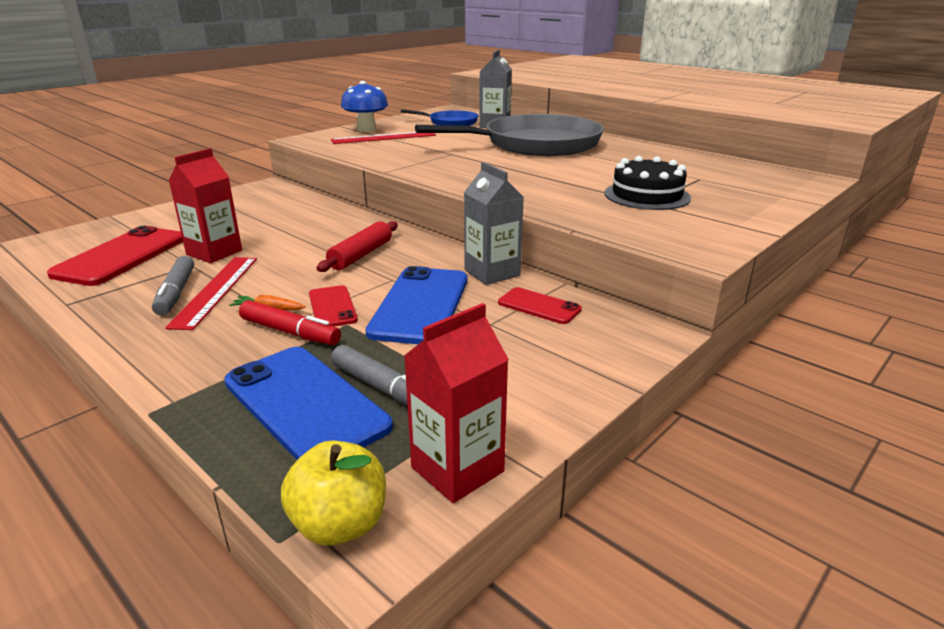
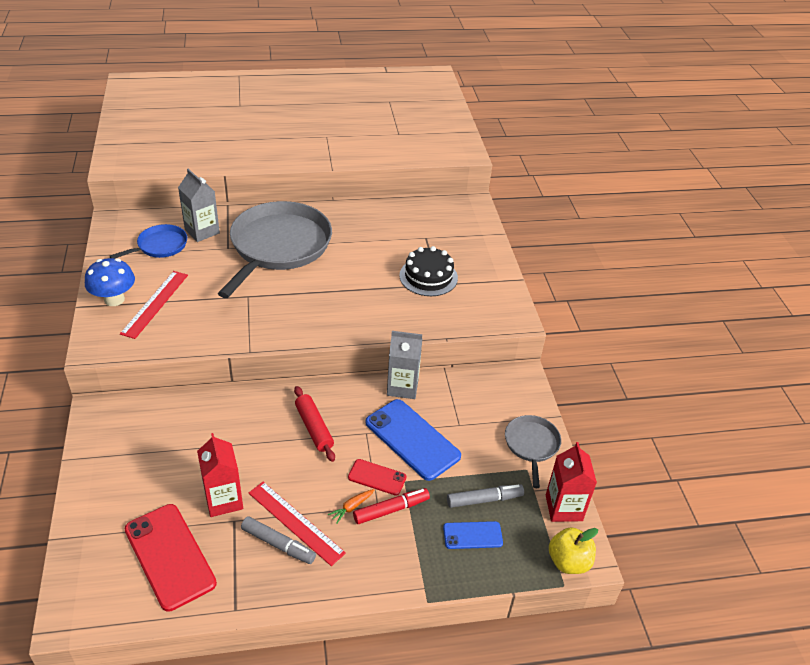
camera: 55 degrees left, 15 degrees up
(305, 404) = (472, 535): blue phone -> blue phone, size x0.54
(539, 306) = (459, 395): red phone -> none
(542, 388) = (531, 445): none -> grey pan

